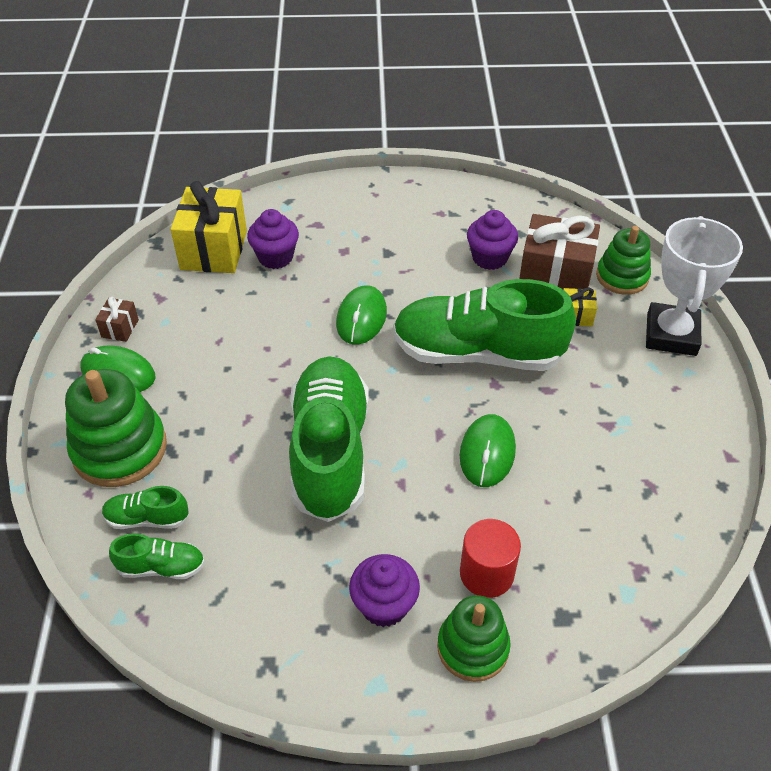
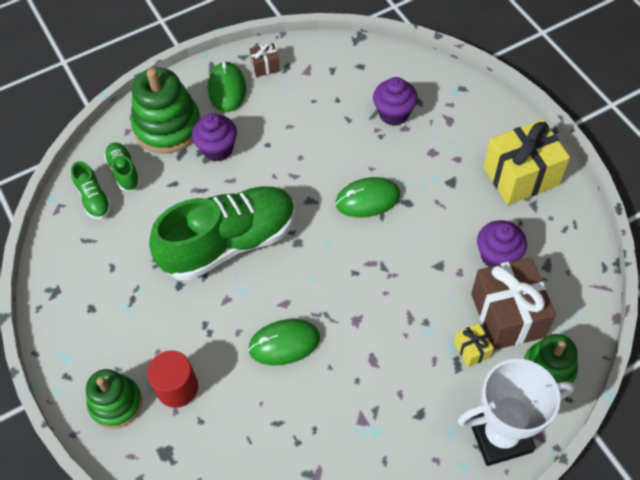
camera: 65 degrees right, 10 degrees up
(214, 250) = (375, 73): yellow gift -> yellow gift (521, 176)
(384, 605) = (123, 335): purple cupcake -> purple cupcake (217, 149)
(477, 353) = (381, 294): green shoe -> none

